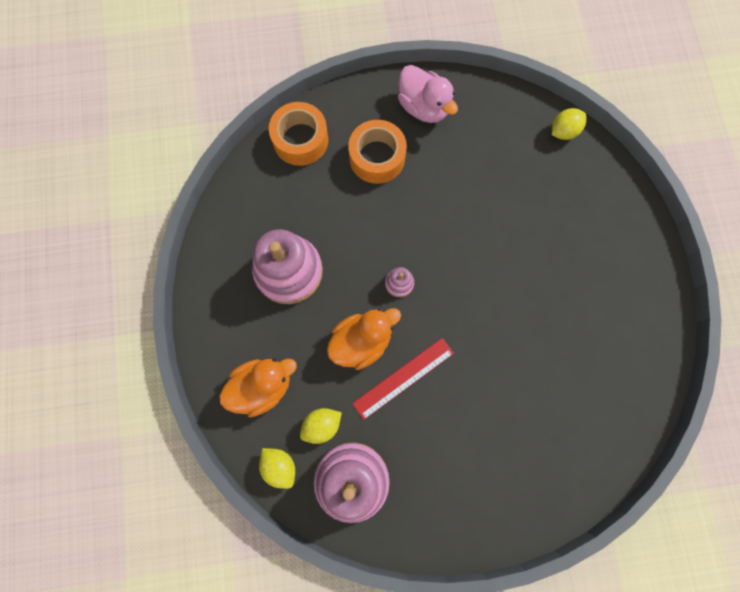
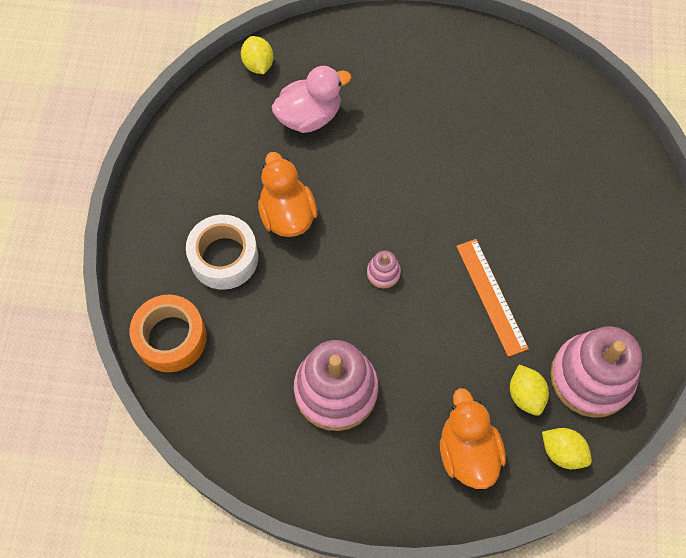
camera: 75 degrees left, 10 degrees down
(280, 466) = (562, 452): yellow lemon -> yellow lemon turned 60 degrees clockwise
(361, 341) = (440, 329): orange duck -> orange duck (287, 214)
(377, 157) = (224, 258): orange tape -> white tape
(403, 378) = (491, 296): red ruler -> orange ruler
(423, 107) = (178, 192): pink duck -> pink duck (309, 116)

